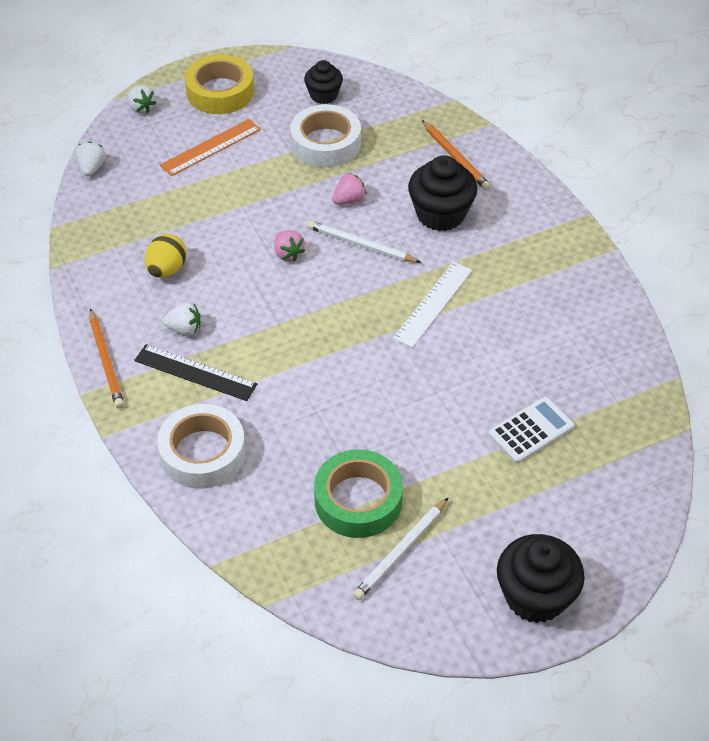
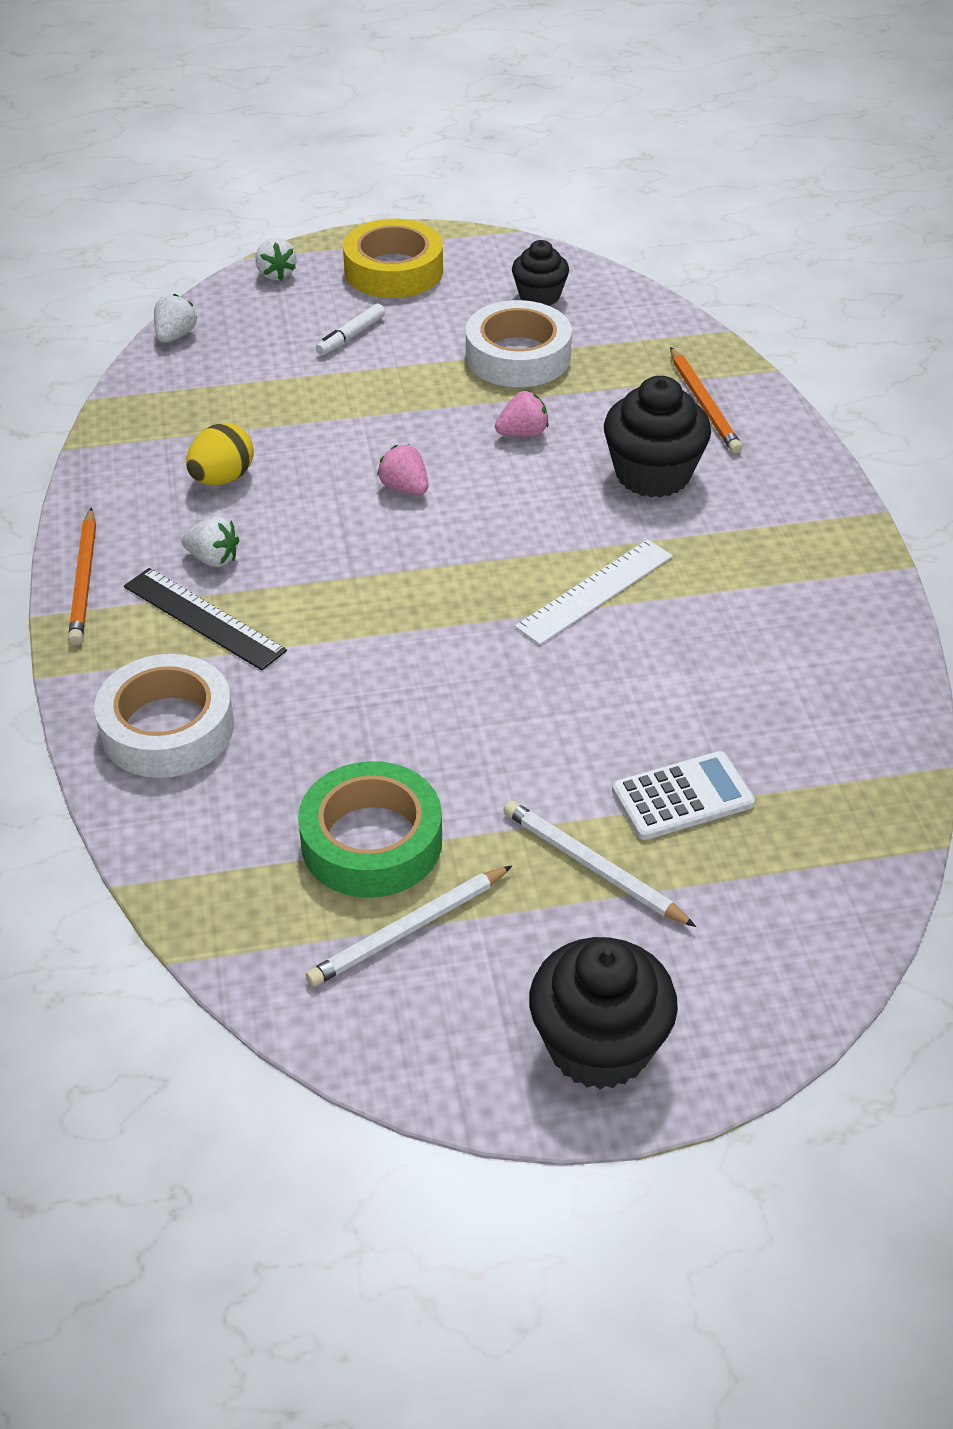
camera: 15 degrees right, 5 degrees down
(211, 147) = (351, 336): orange ruler -> white marker
(288, 254) = (405, 488): pink strawberry -> pink strawberry turned 150 degrees clockwise
(361, 245) = (516, 495): white pencil -> white pencil (593, 867)

